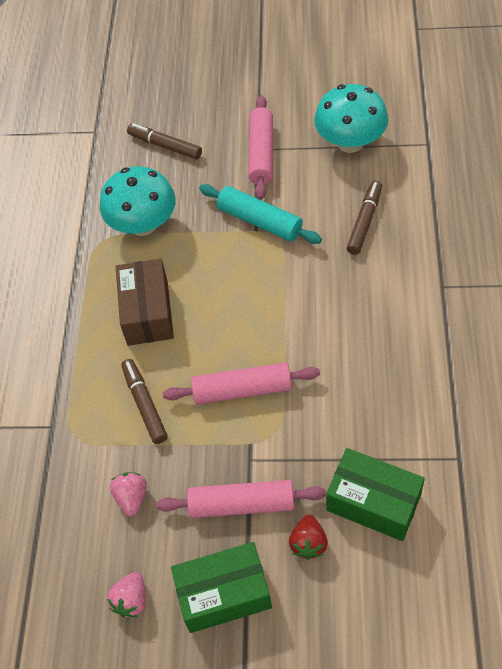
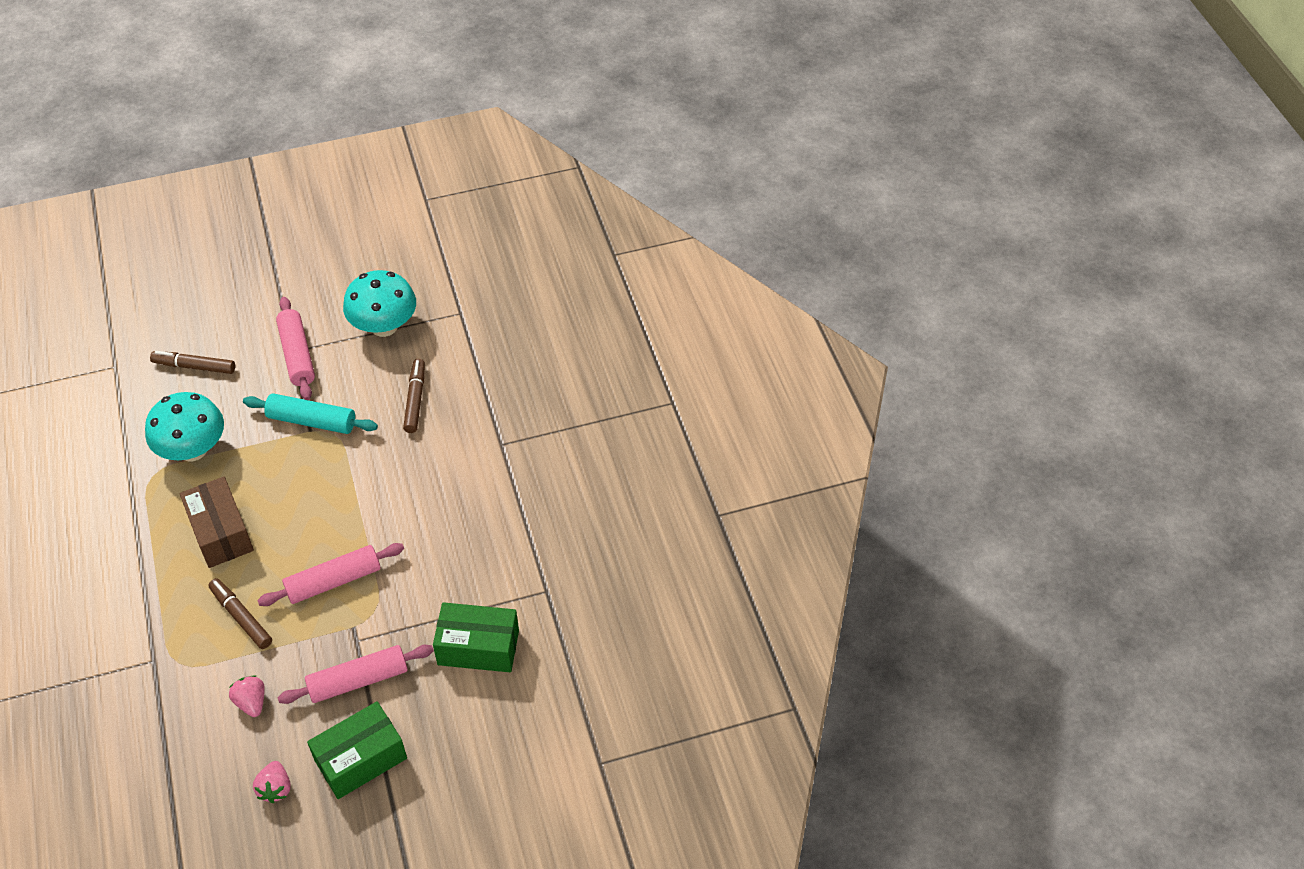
camera: 25 degrees left, 5 degrees down
(308, 543) = (427, 696): red strawberry -> none

